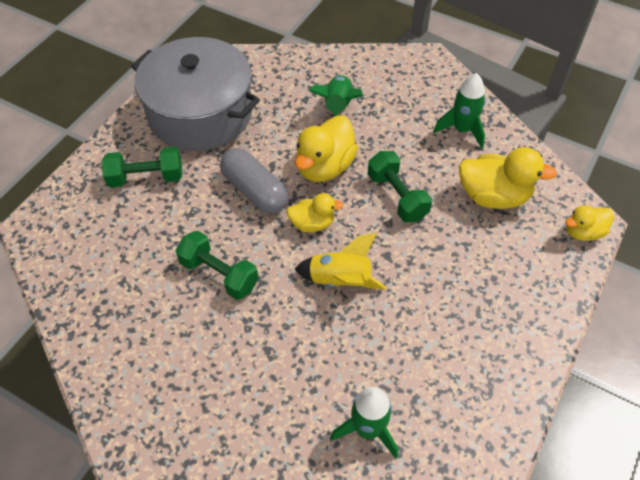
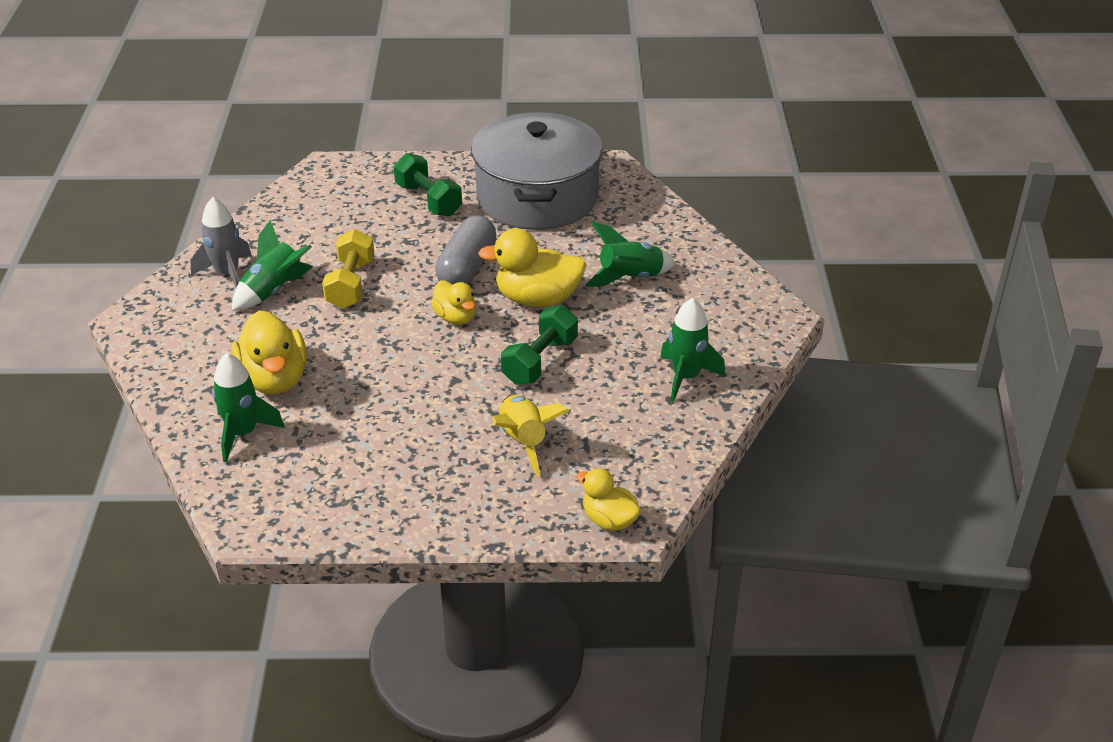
camera: 60 degrees right, 15 degrees down
(131, 361) = (227, 274): none -> grey rocket
(185, 333) = (274, 291): none -> green rocket
(219, 274) = (351, 284): green dumbbell -> yellow dumbbell
(340, 281) = (399, 359): yellow rocket -> yellow rocket (523, 441)
(493, 196) = (602, 432): yellow duck -> yellow duck (274, 379)

